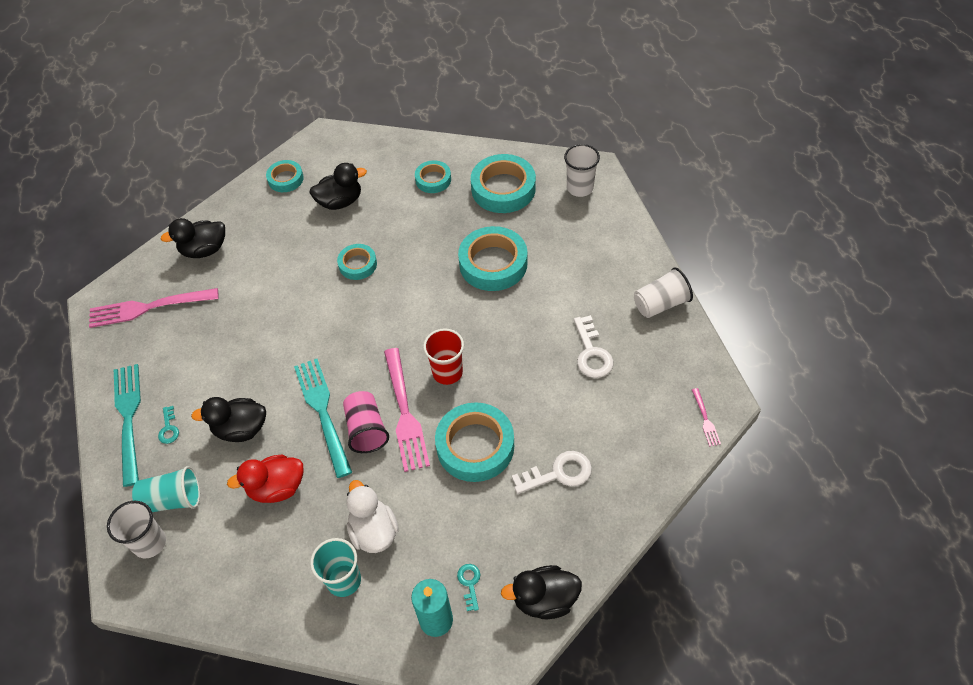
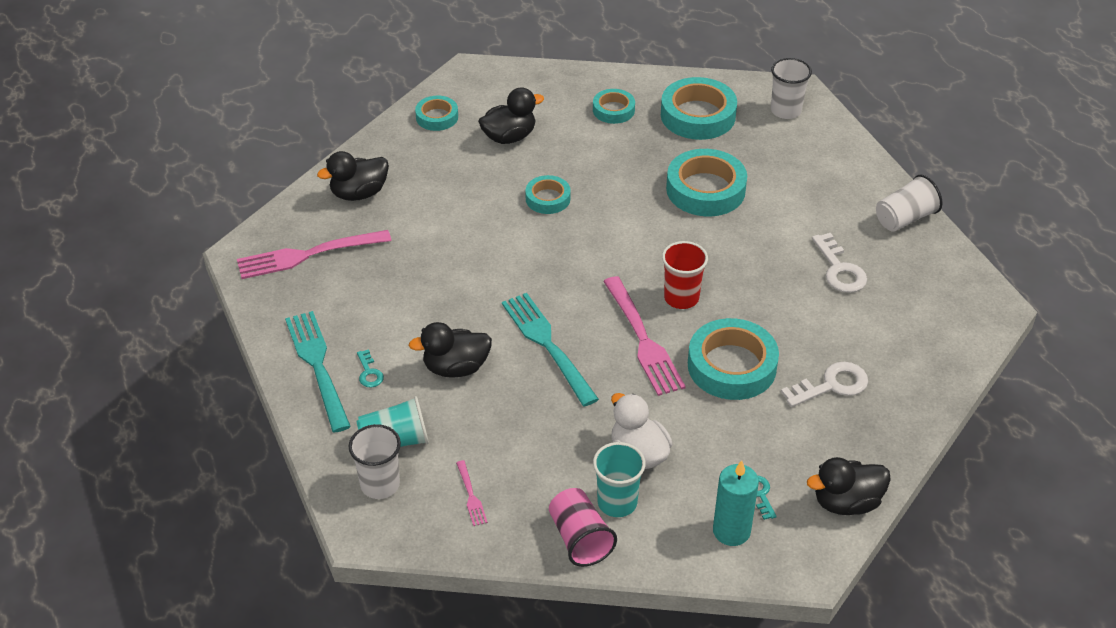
camera: 10 degrees left, 10 degrees down
(277, 488) = (514, 421): red duck -> none
(366, 429) = (603, 358): pink cup -> pink cup (579, 539)
(705, 419) = (980, 324): pink fork -> pink fork (471, 496)

